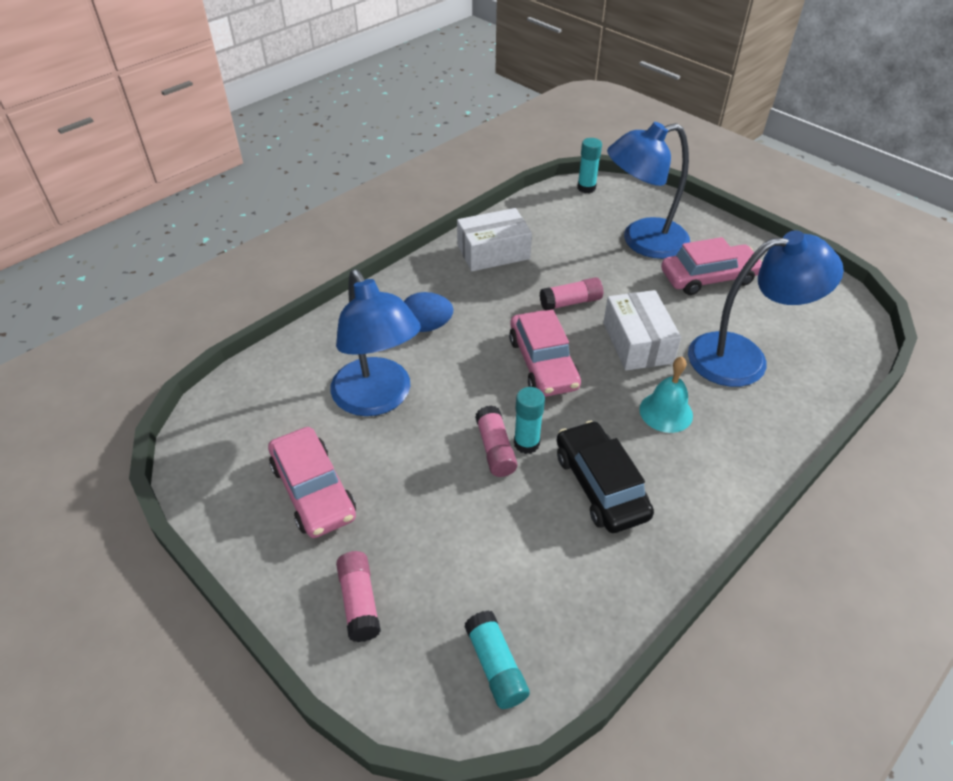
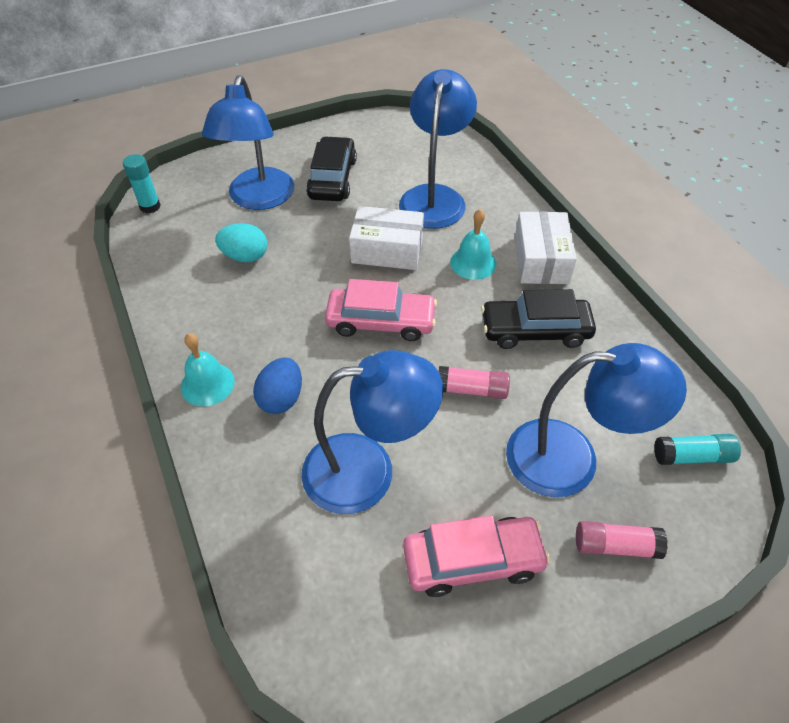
camera: 70 degrees left, 5 degrees up
(422, 282) = (207, 384): none -> turquoise bell
(447, 547) = (571, 458): none -> blue lamp
(493, 252) = (199, 309): white box -> white box (541, 260)
(526, 443) = (473, 365): turquoise glue stick -> none
(566, 257) = (245, 256): none -> turquoise egg
(571, 302) = (311, 275): pink glue stick -> none
(708, 277) = (332, 178): pink car -> black car

